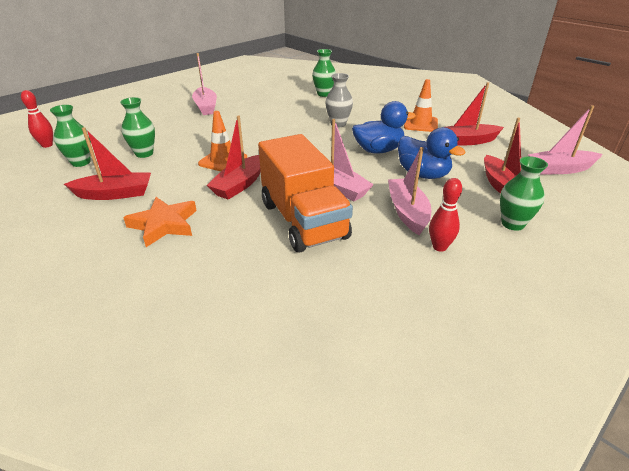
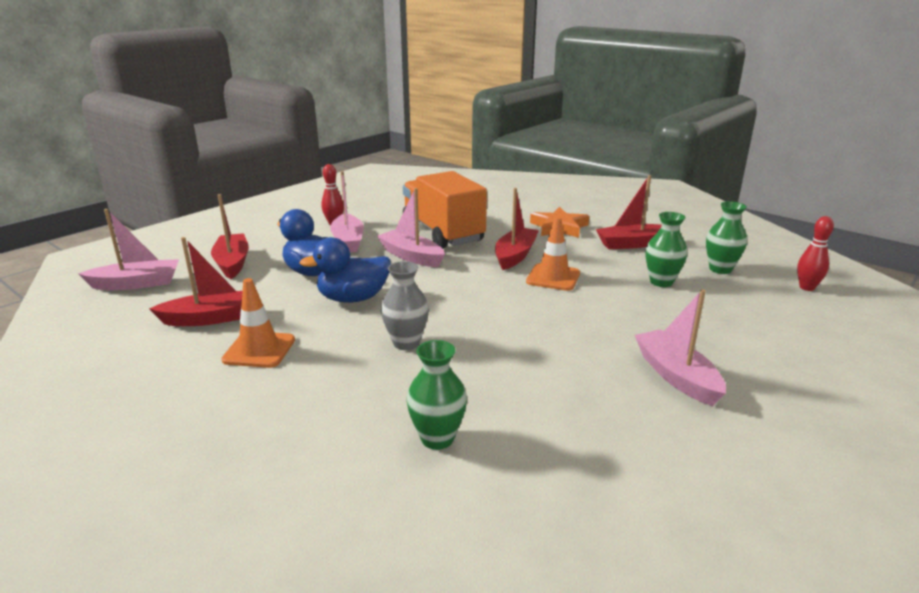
camera: 175 degrees right, 10 degrees down
(512, 224) = (259, 237): green vase -> none

